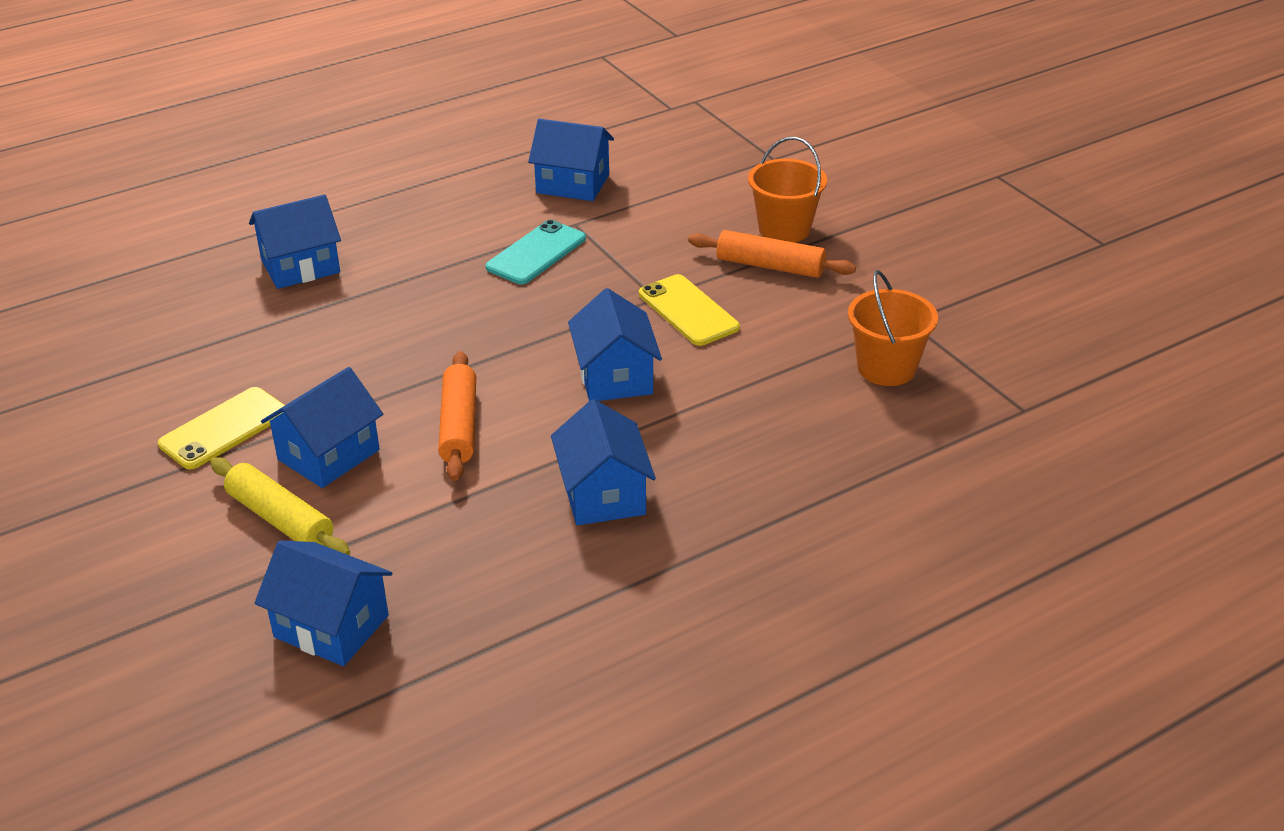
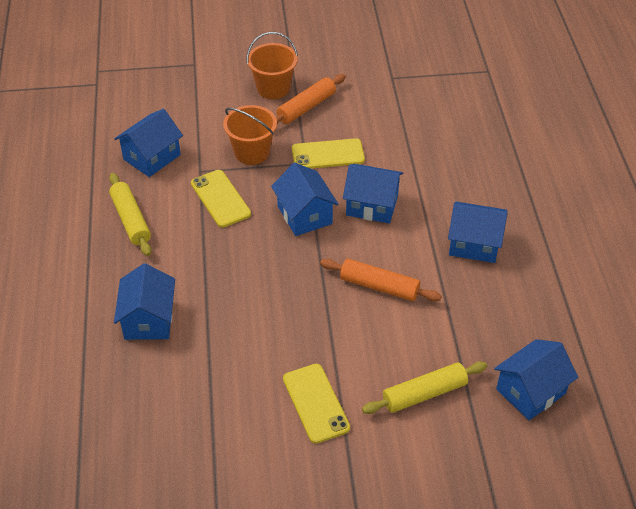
camera: 65 degrees left, 10 degrees up
(329, 455) = (373, 355): blue house -> blue house (305, 215)
(454, 204) = (131, 220): none -> yellow rolling pin
(536, 253) = (220, 199): turquoise phone -> yellow phone
(886, 368) = (427, 101): orange bucket -> orange bucket (252, 152)

